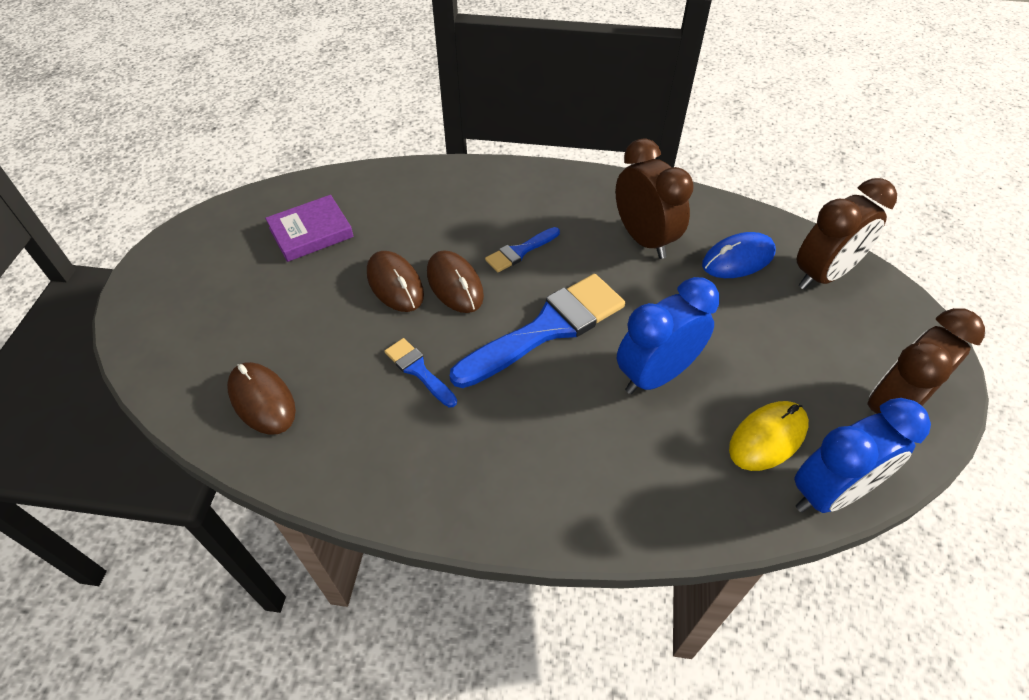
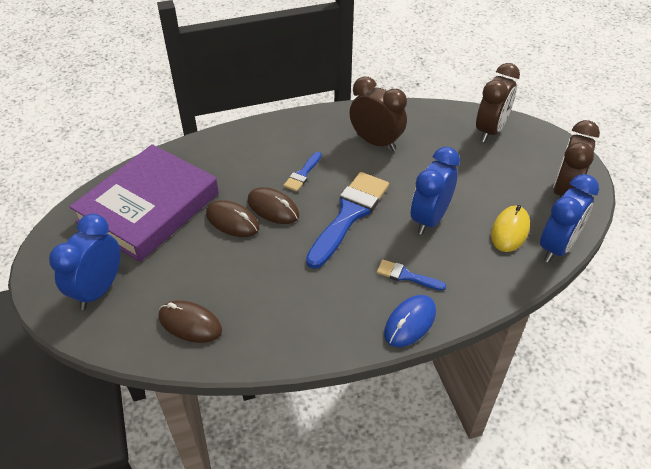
camera: 25 degrees left, 5 degrees down
(193, 315) = (99, 289): none -> blue clock
(311, 232) = (148, 207): purple book -> purple book, size x2.12
(418, 370) = (284, 268): blue brush -> blue brush (406, 276)
(738, 259) = (438, 136): blue mouse -> blue mouse (410, 322)

